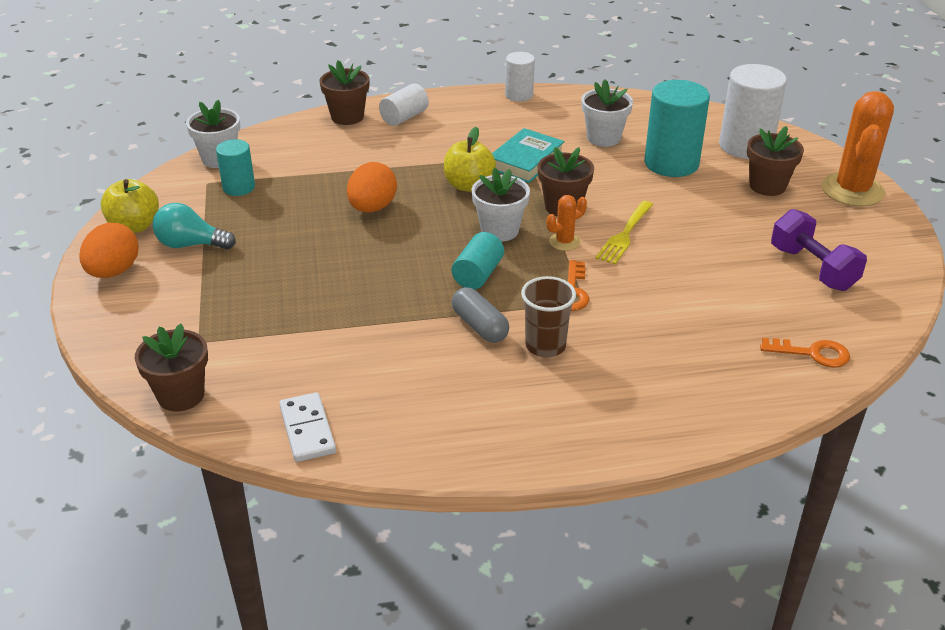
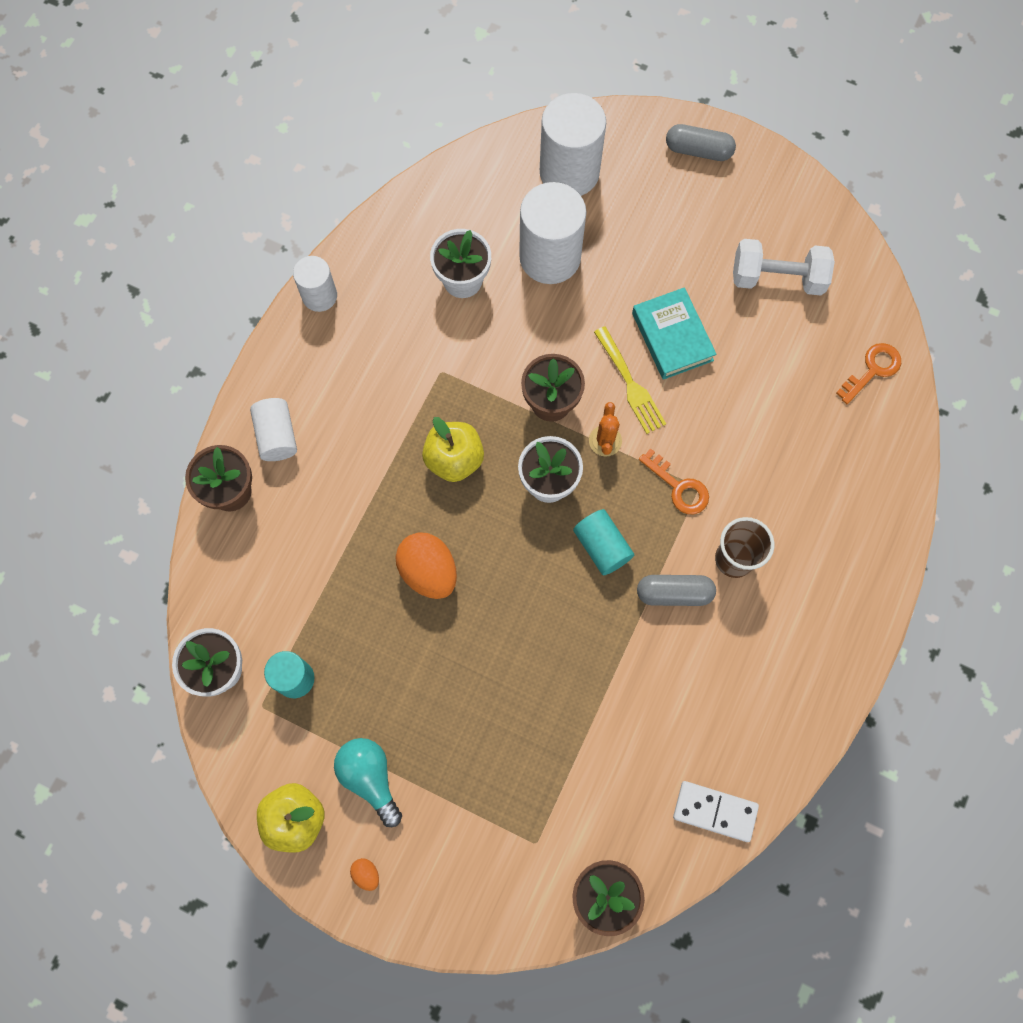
camera: 55 degrees left, 35 degrees up
(114, 272) = (366, 874): orange egg -> orange egg, size x0.44
(191, 244) = (370, 778): turquoise light bulb -> turquoise light bulb turned 105 degrees clockwise
(526, 161) = (450, 379): turquoise book -> turquoise book (672, 337)
(671, 163) = (550, 257): turquoise cylinder -> white cylinder
(767, 186) = (643, 210): brown flower pot -> none
(812, 268) = (777, 278): purple dumbbell -> white dumbbell
(852, 190) = (698, 150): orange cactus -> grey capsule

